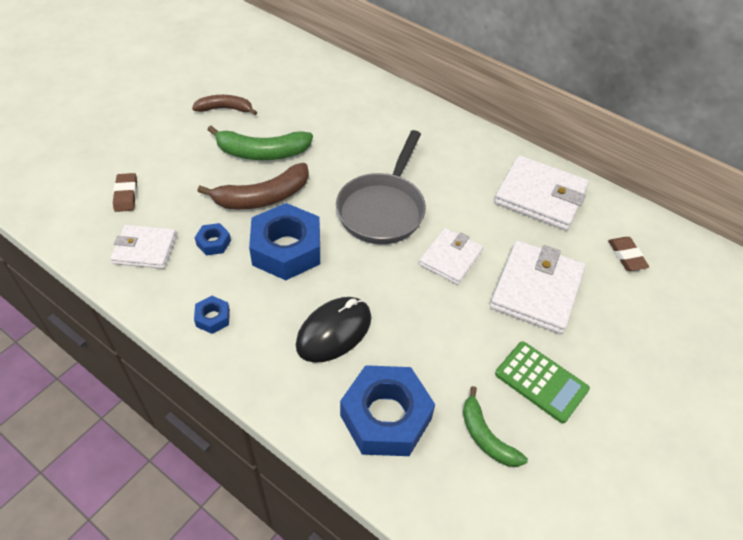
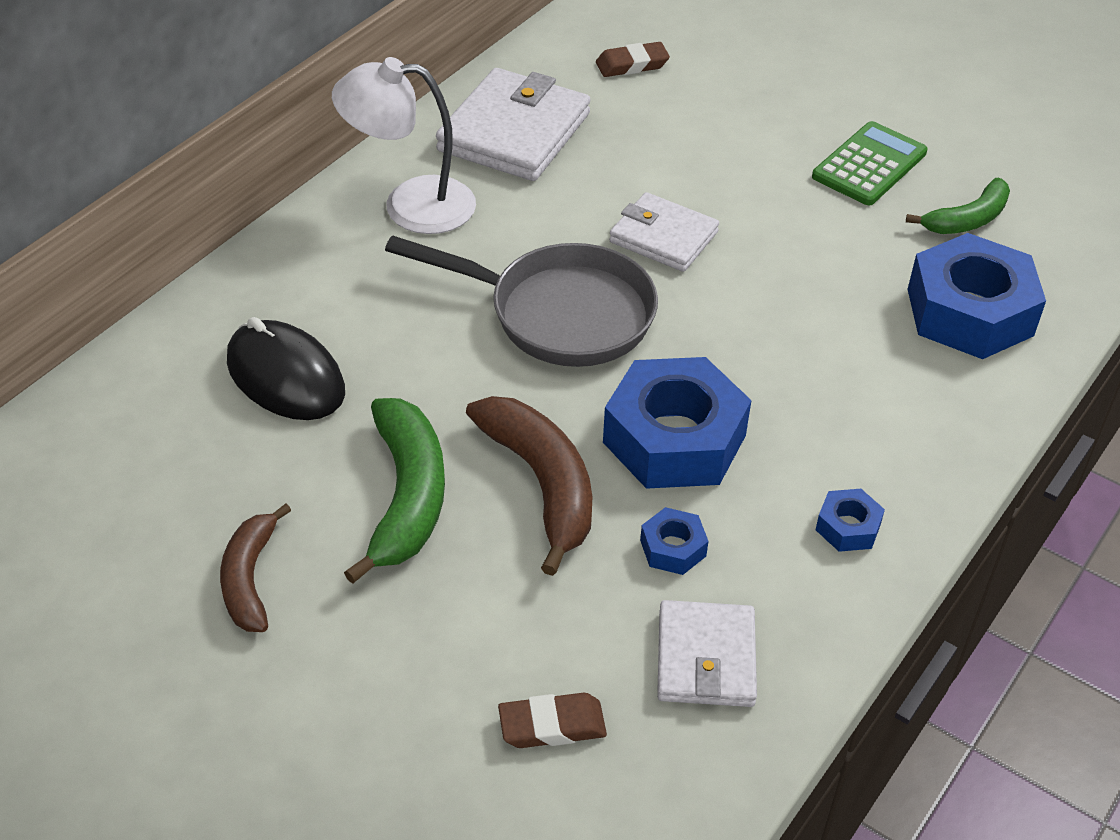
camera: 90 degrees left, 5 degrees down
(334, 332) = (838, 370): black mouse -> black mouse (285, 377)
(467, 154) = (410, 205): none -> white lamp
(536, 290) = (711, 154): white wallet -> none

